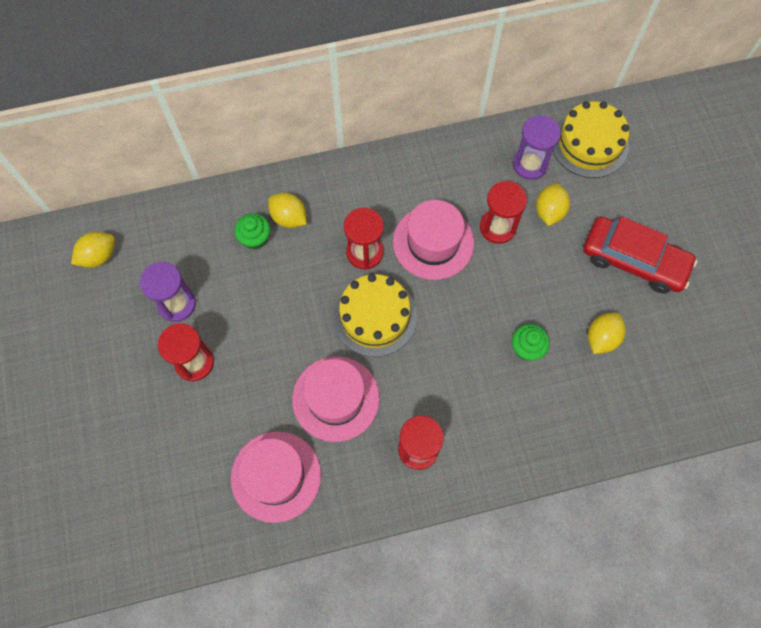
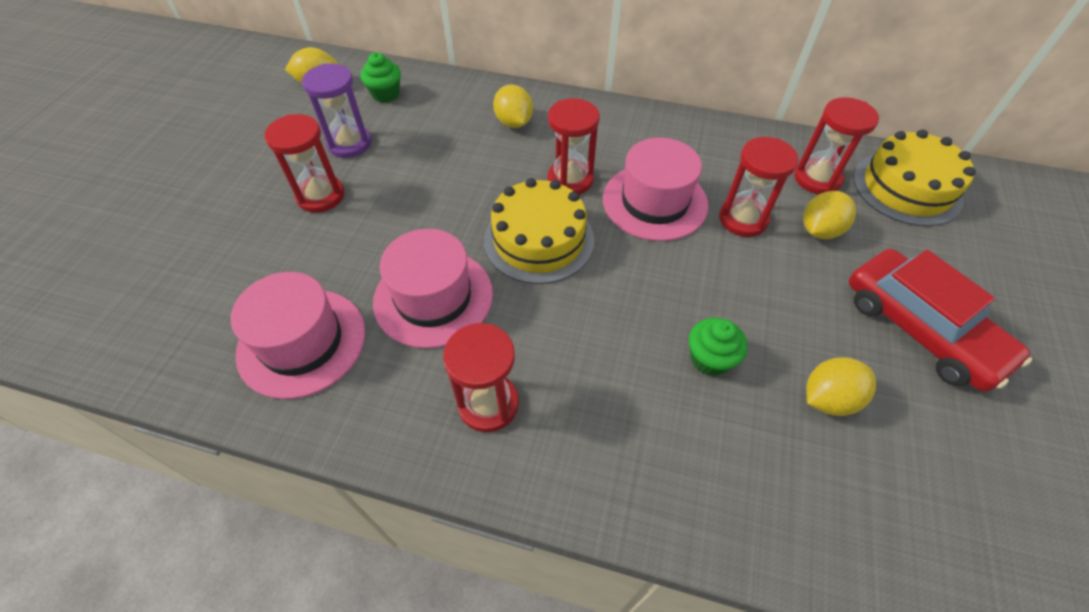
camera: 30 degrees right, 15 degrees down
(255, 238) = (468, 125): green cupcake -> green cupcake (386, 94)
(530, 164) = (817, 179): purple hourglass -> red hourglass

